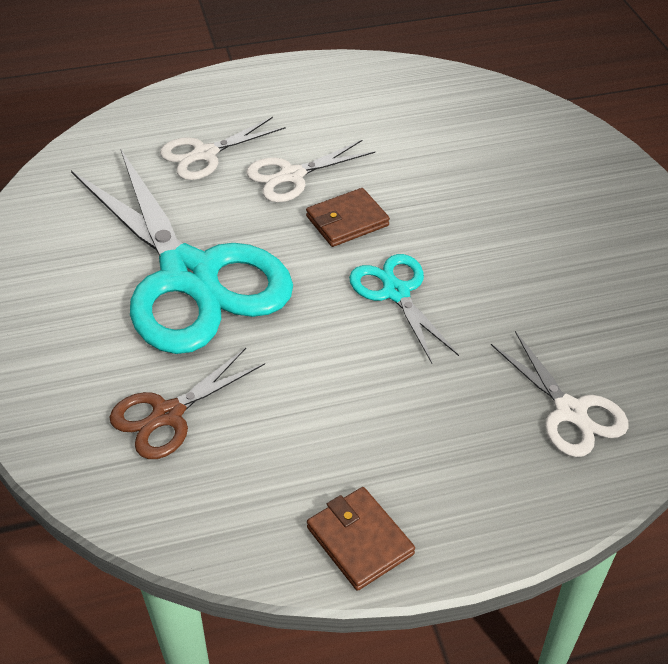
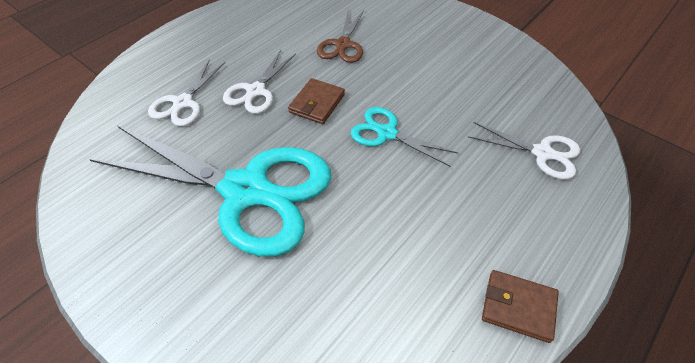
camera: 35 degrees left, 5 degrees up
(168, 415) = (320, 300): brown scissors -> brown scissors (343, 45)

